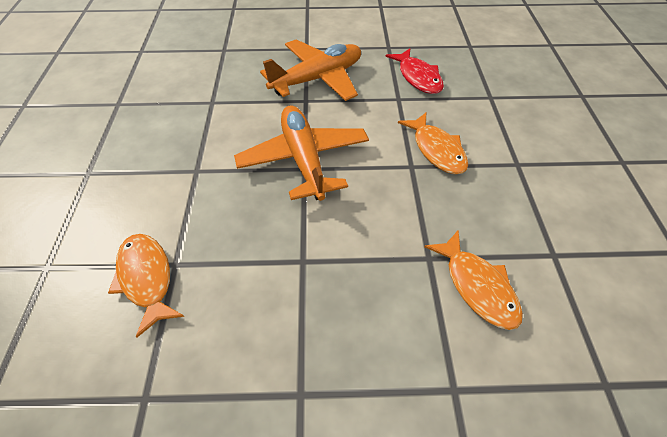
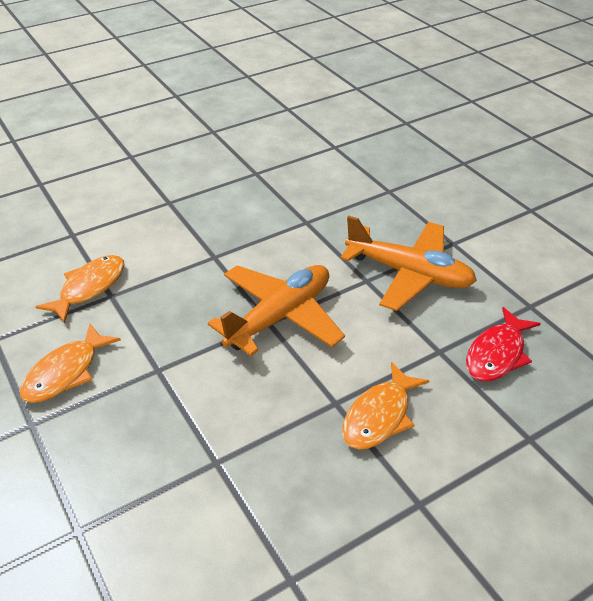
camera: 60 degrees right, 10 degrees down
(477, 286) = (203, 515): orange fish -> orange fish (66, 372)

